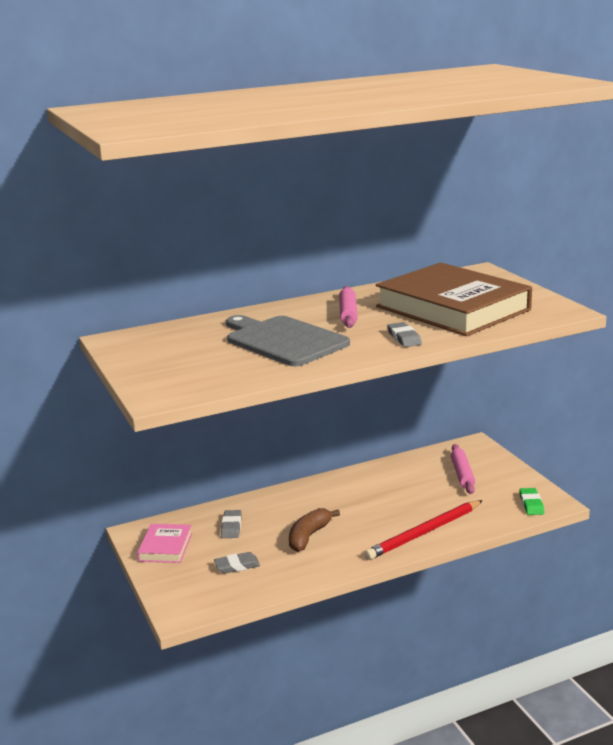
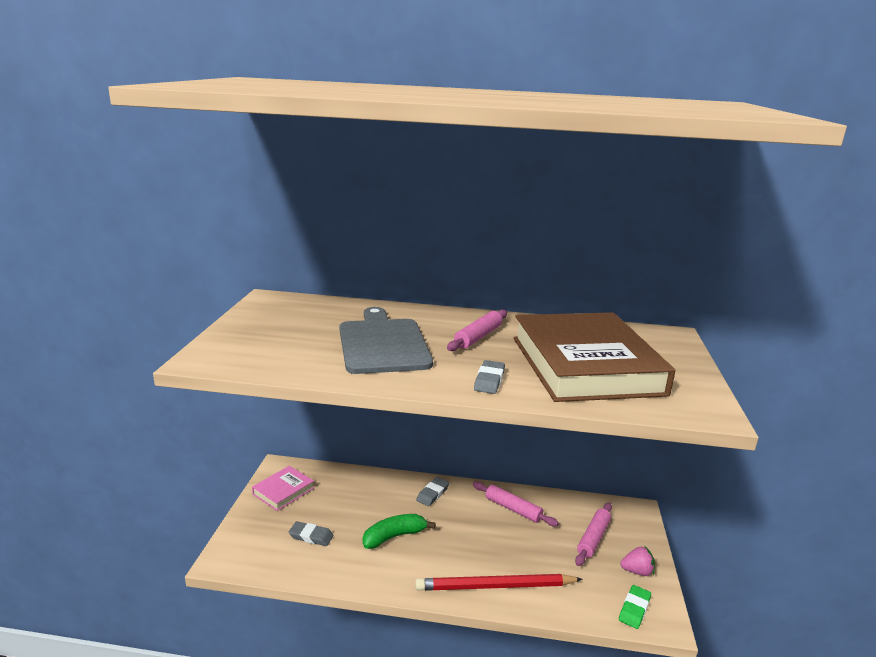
camera: 30 degrees right, 0 degrees up
(231, 527) = (347, 496): grey eraser -> grey eraser (433, 494)
(309, 536) = (394, 536): brown banana -> green banana
(382, 479) = (513, 509): none -> pink rolling pin
(512, 482) = (637, 571): none -> pink strawberry

